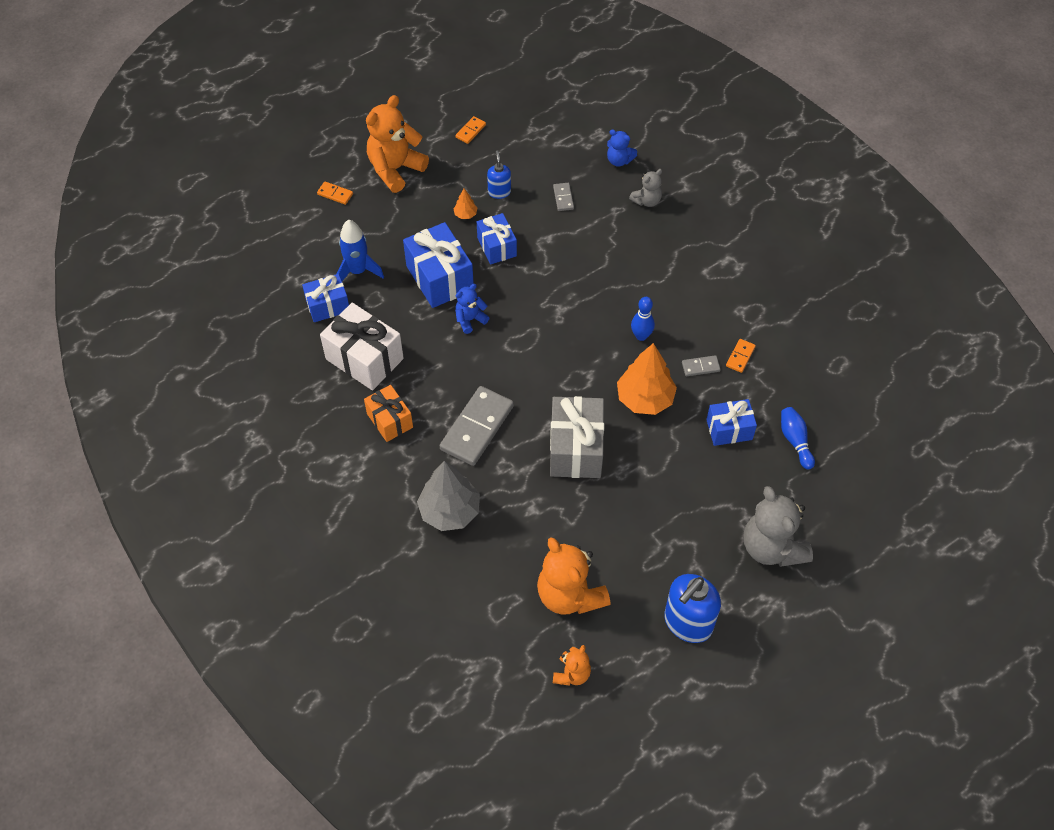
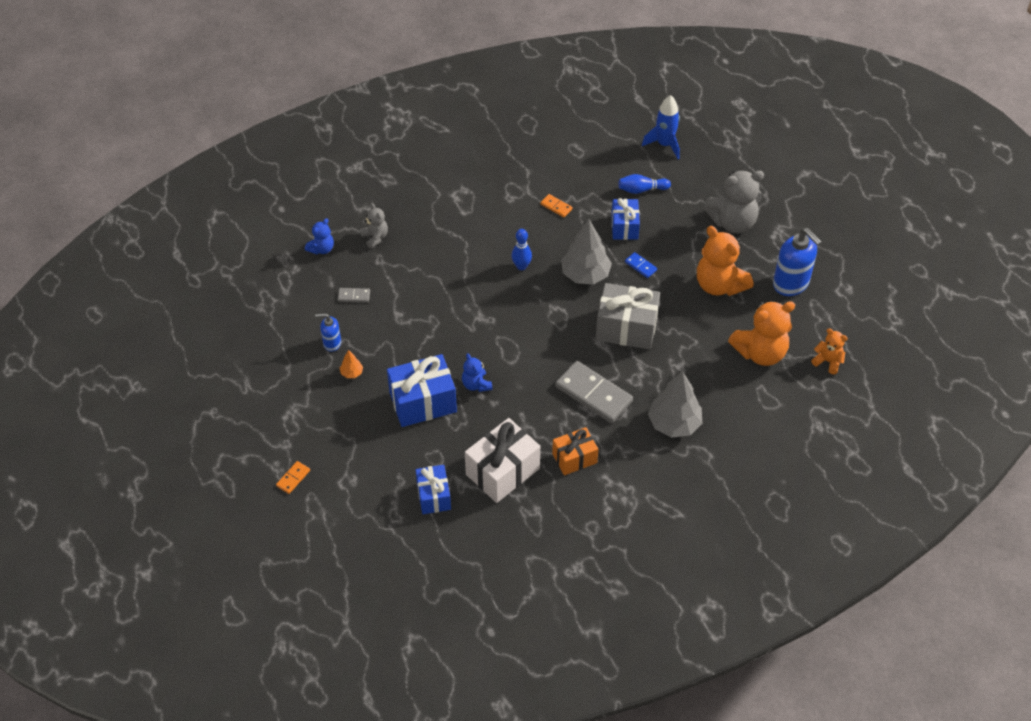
camera: 80 degrees left, 5 degrees down
(358, 271) = (397, 467): blue rocket -> blue rocket (664, 144)
(395, 169) = (276, 423): orange teddy bear -> orange teddy bear (719, 285)
(470, 131) = (247, 356): orange domino -> none
(496, 247) = (397, 354): blue gift -> none
(645, 399) = (585, 275): orange tree -> grey tree
(672, 453) = (640, 266): none -> blue domino
(700, 367) = (561, 233): grey domino -> none

